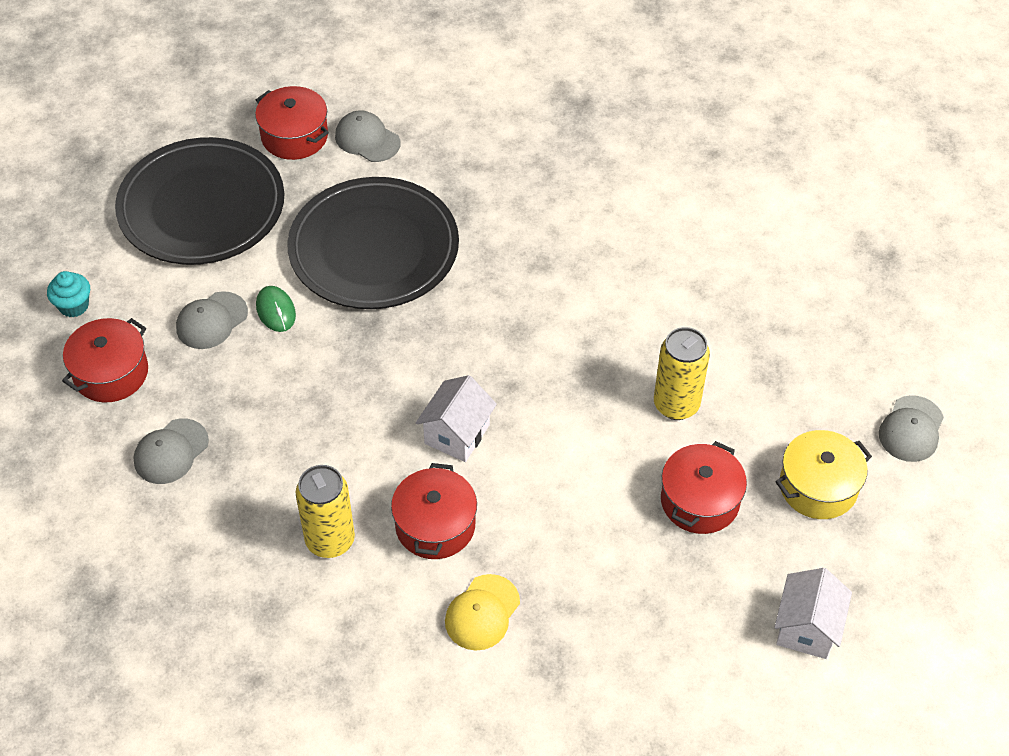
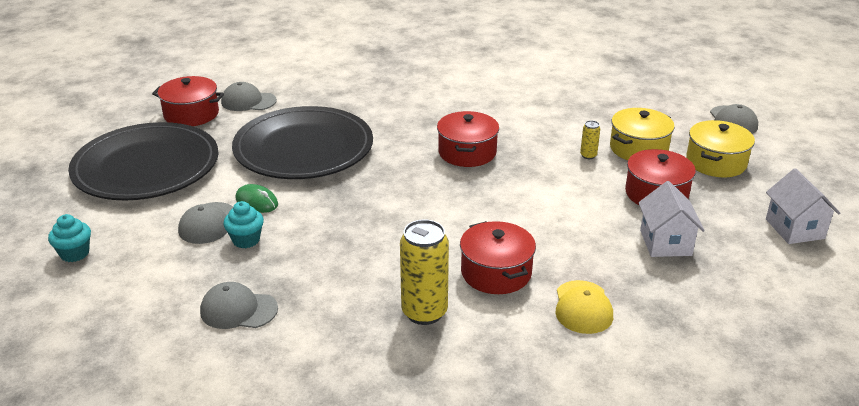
camera: 30 degrees left, 20 degrees down
(111, 373) = (142, 281): red pot -> red pot (467, 152)
(171, 452) = (238, 310): grey cap -> grey cap turned 90 degrees clockwise
(232, 362) = (246, 240): none -> turquoise cupcake
(457, 434) = (460, 219): white house -> white house (665, 243)
(676, 404) = (588, 155): yellow can -> yellow can, size x0.46
(746, 421) = (638, 148): none -> yellow pot

